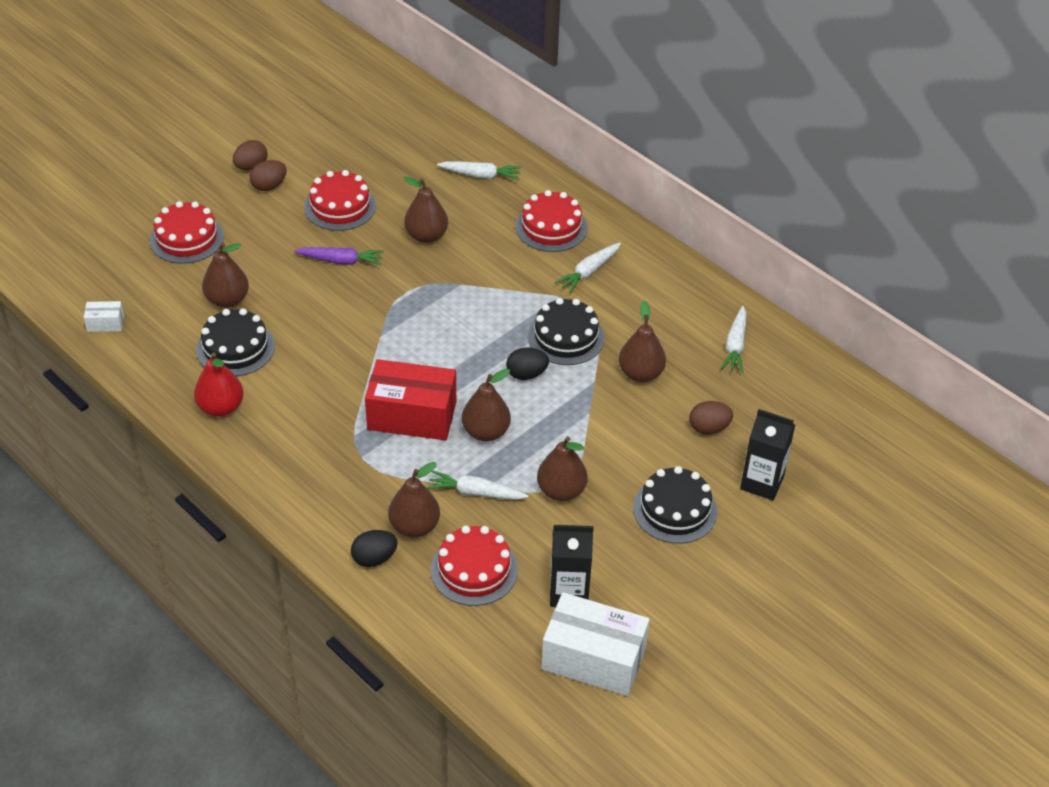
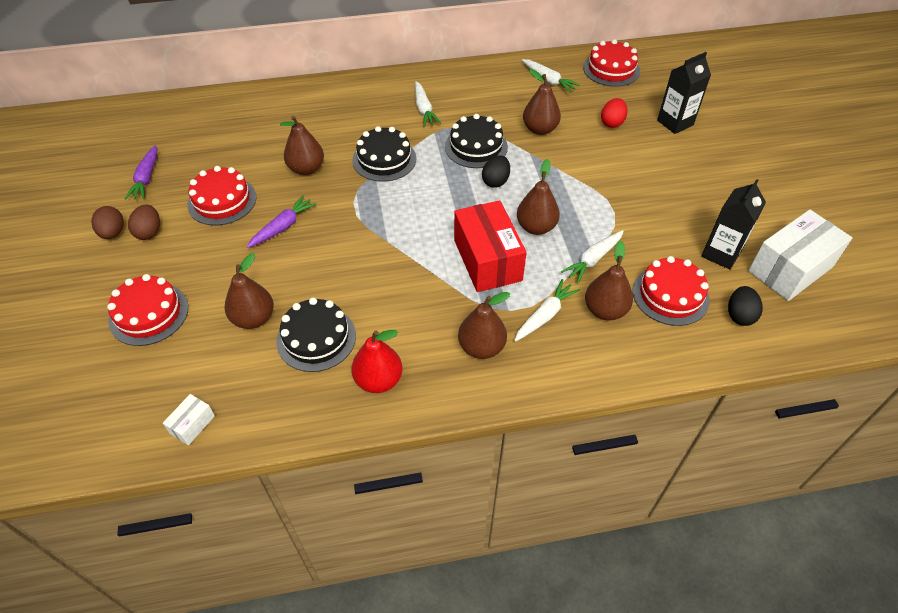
camera: 55 degrees left, 5 degrees up
(327, 146) = (146, 178): none -> purple carrot
(374, 558) = (624, 350): black egg -> black egg (739, 315)
(412, 415) = (487, 260): red box -> red box turned 60 degrees counterclockwise
(480, 175) = (275, 115): white carrot -> white carrot (545, 315)
(551, 227) = (363, 106): red cake -> red cake (611, 69)
(561, 491) = (621, 214): brown pear -> brown pear (481, 347)
(675, 509) = (674, 169): black cake -> black cake (384, 159)
(709, 428) = (612, 123): brown egg -> red egg

